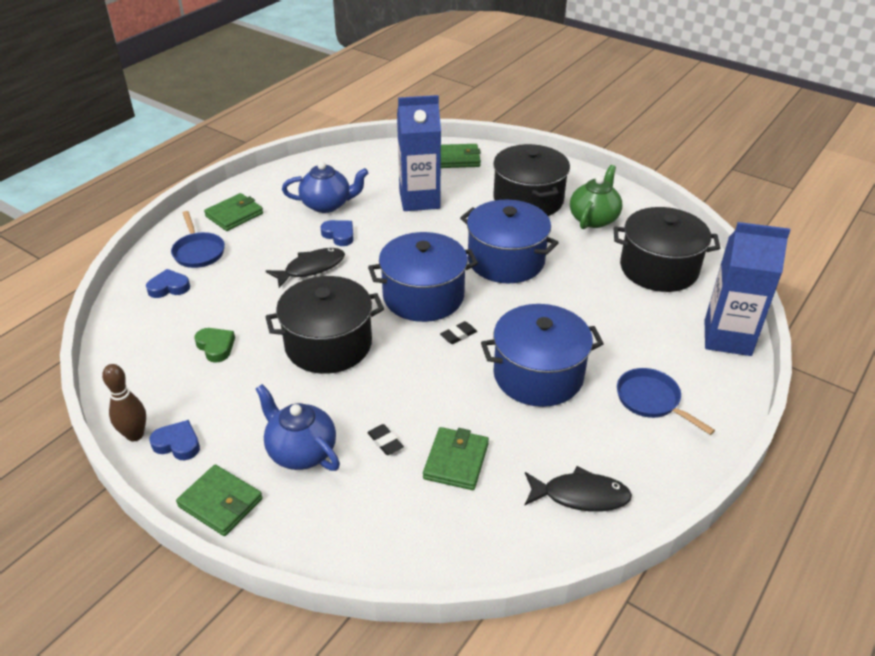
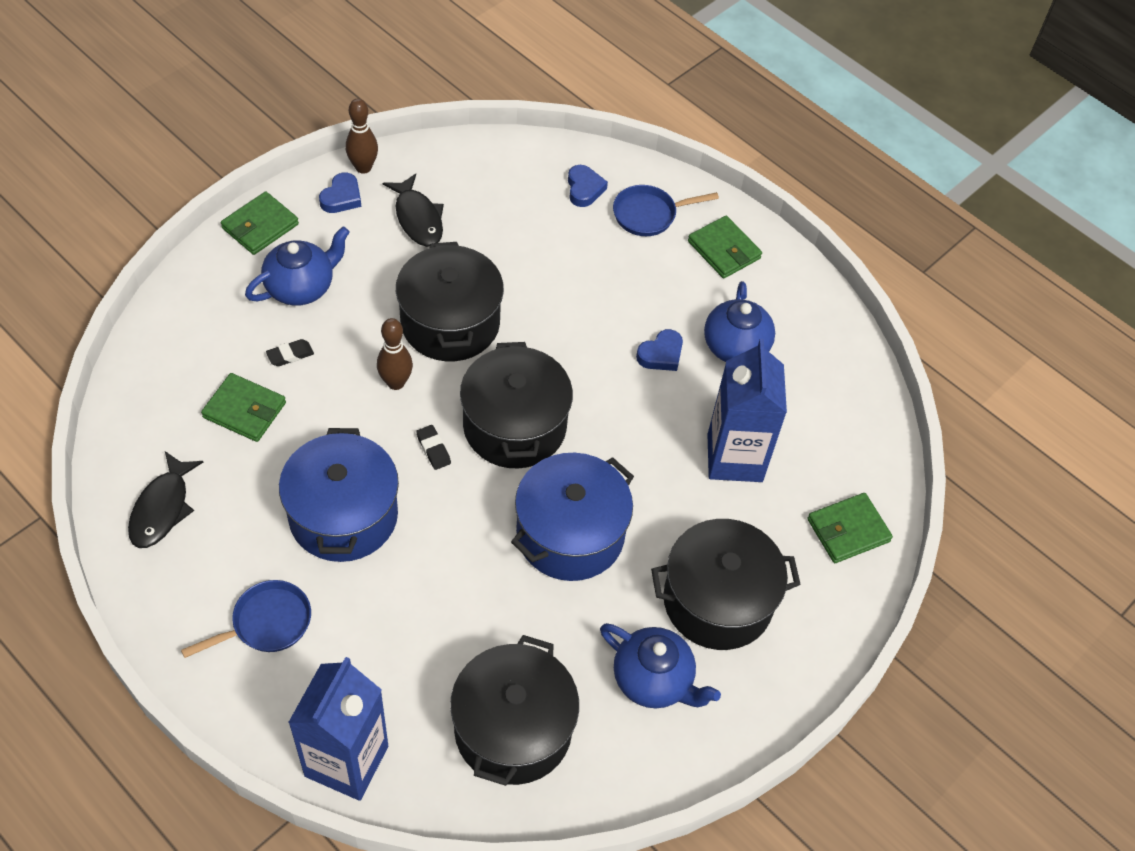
camera: 95 degrees right, 15 degrees up
(216, 347) = (472, 227): green heart -> none
(311, 268) = (595, 319): black fish -> black fish (418, 218)
(399, 367) = (396, 382): none -> brown bowling pin
(423, 296) = (514, 426): blue pot -> black pot
(458, 159) = (848, 530): green wallet -> green wallet turned 60 degrees clockwise
(594, 219) = (653, 680): green teapot -> blue teapot

